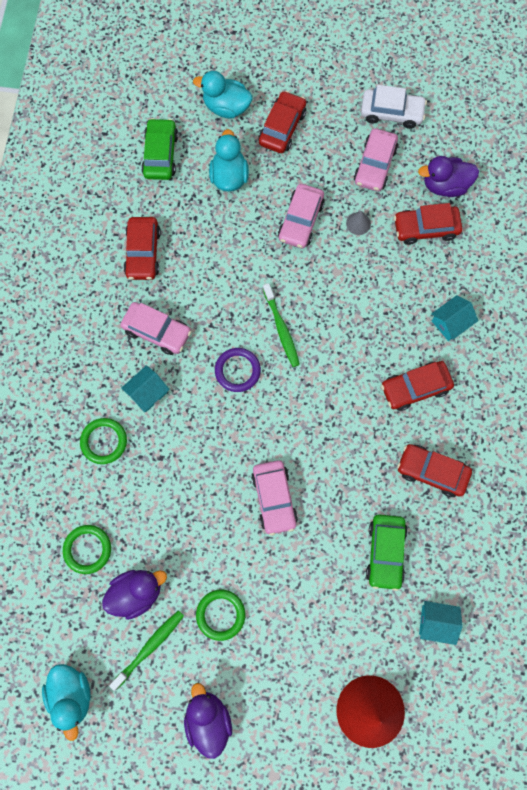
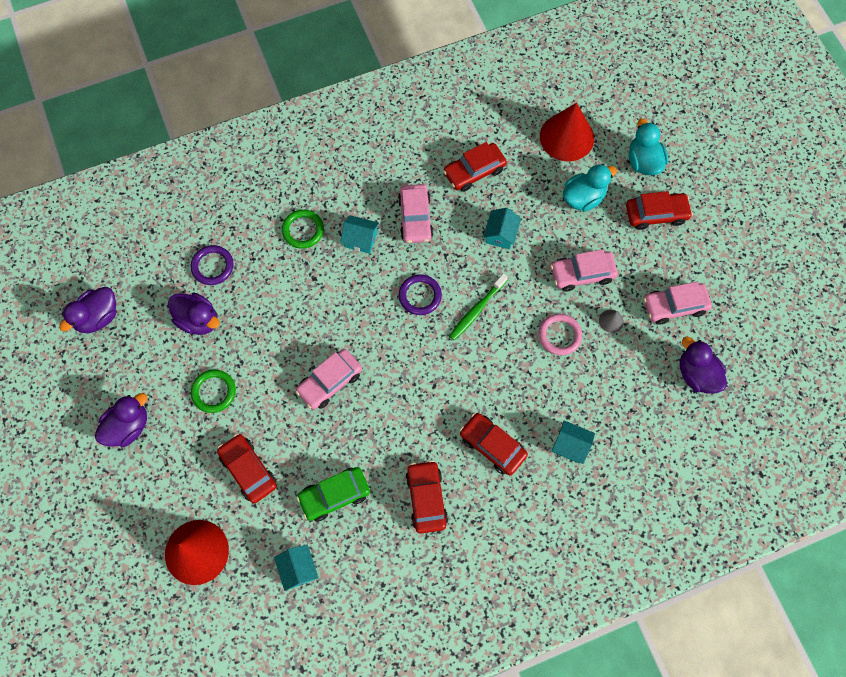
camera: 60 degrees right, 5 degrees down
(71, 694) = (98, 317): turquoise duck -> purple duck
(87, 549) = (212, 266): green ring -> purple ring
(149, 647) = (161, 353): green toothbrush -> none
(160, 154) = (566, 137): green car -> red cone
(221, 266) = (501, 234): none -> turquoise house
(346, 273) = (559, 335): none -> pink ring
(391, 113) = (734, 294): white car -> none
(426, 228) = (644, 379): red car -> red car (248, 470)

